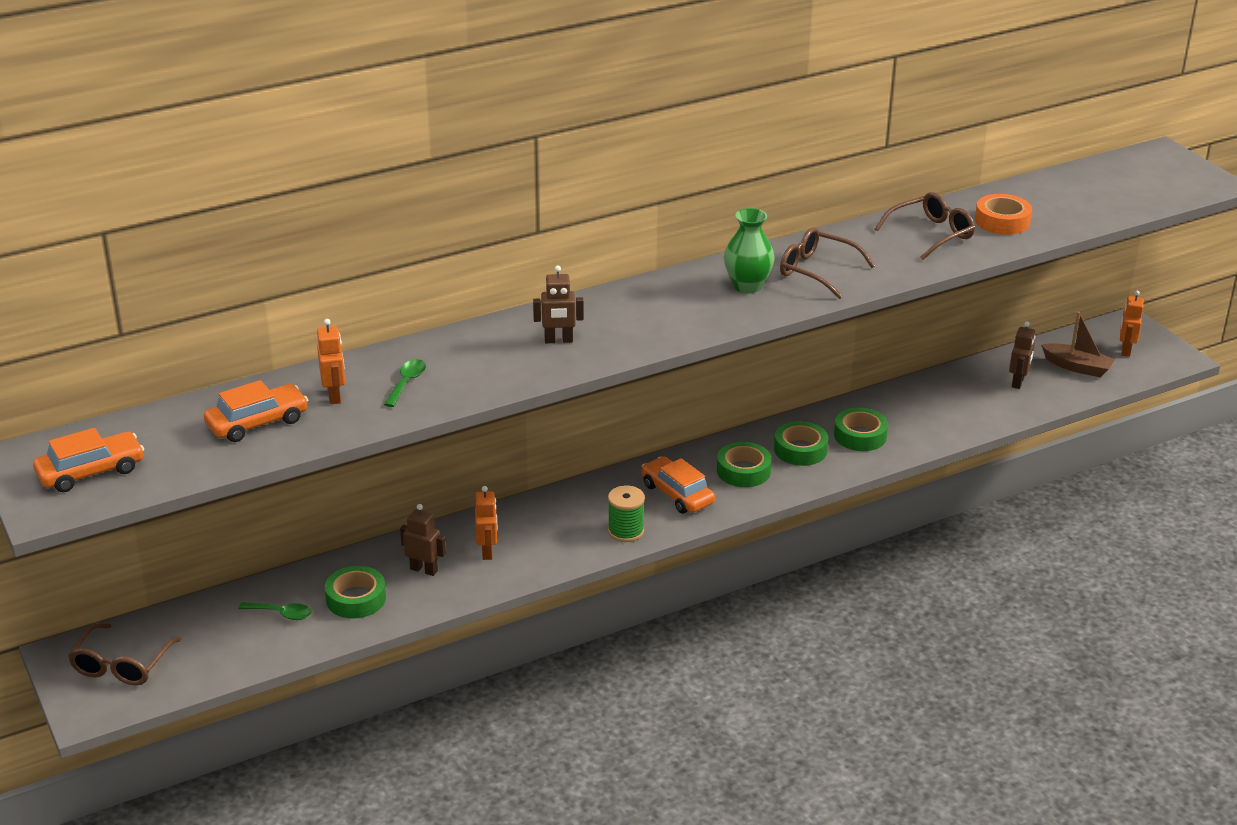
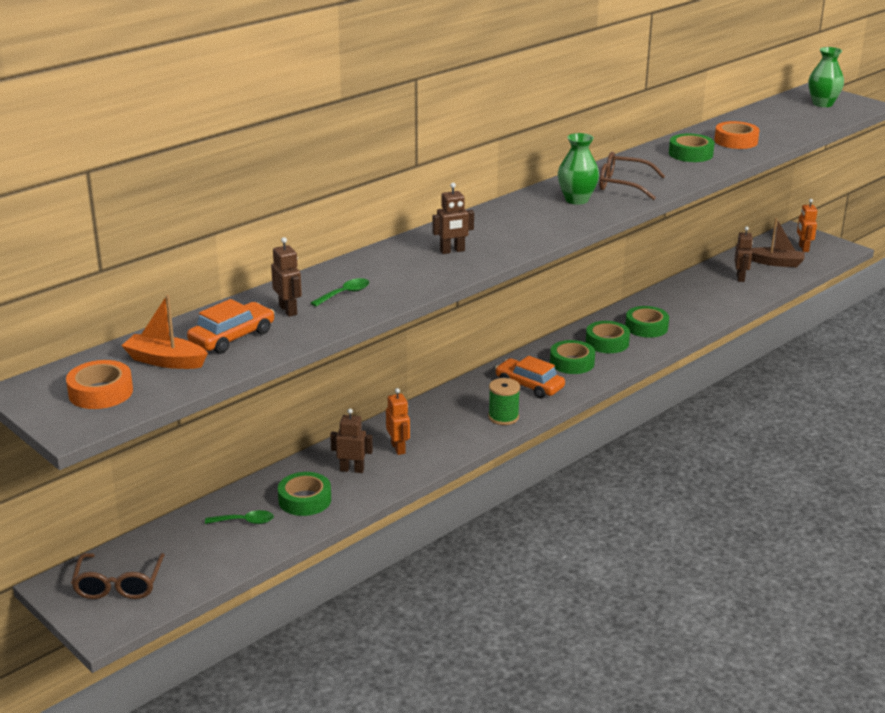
camera: 15 degrees left, 5 degrees down
(91, 472) = (100, 392): orange car -> orange tape
(174, 442) = (165, 361): none -> orange boat
(334, 396) = (288, 310): orange robot -> brown robot
(407, 382) = (345, 294): green spoon -> green spoon turned 45 degrees clockwise
(931, 234) = (690, 154): brown glasses -> green tape
(1156, 175) = (822, 104): none -> green vase

